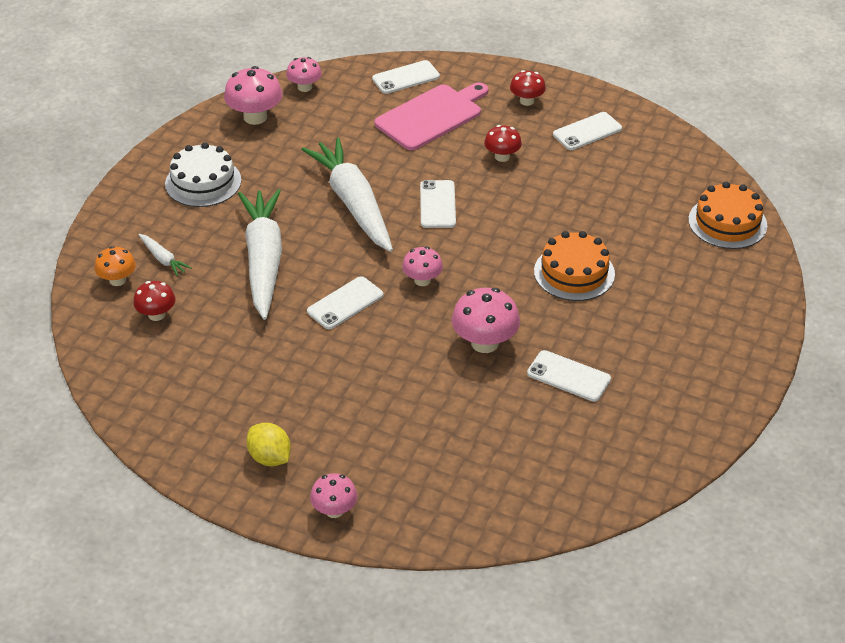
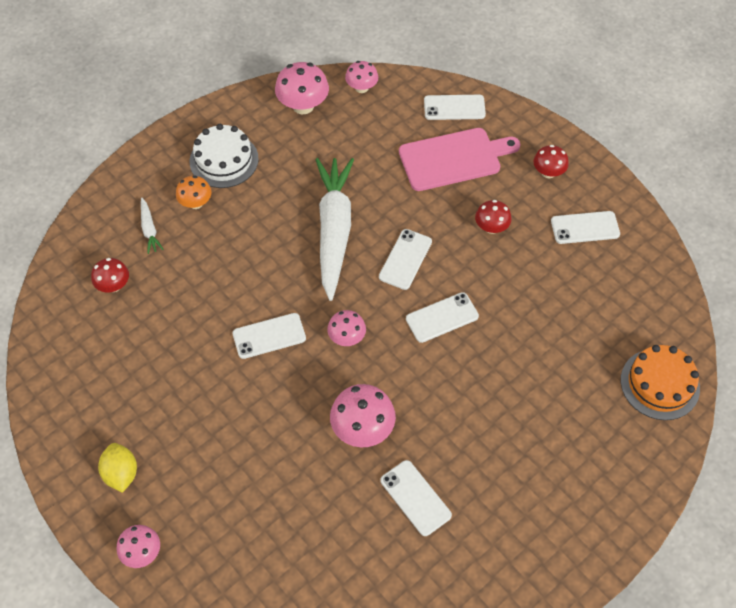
camera: 25 degrees right, 15 degrees up
(117, 280) = (103, 237): orange mushroom -> orange mushroom (196, 203)
(264, 260) = (228, 263): white carrot -> none
(502, 237) = (442, 317): none -> white phone
(574, 273) = (484, 384): orange cake -> none

